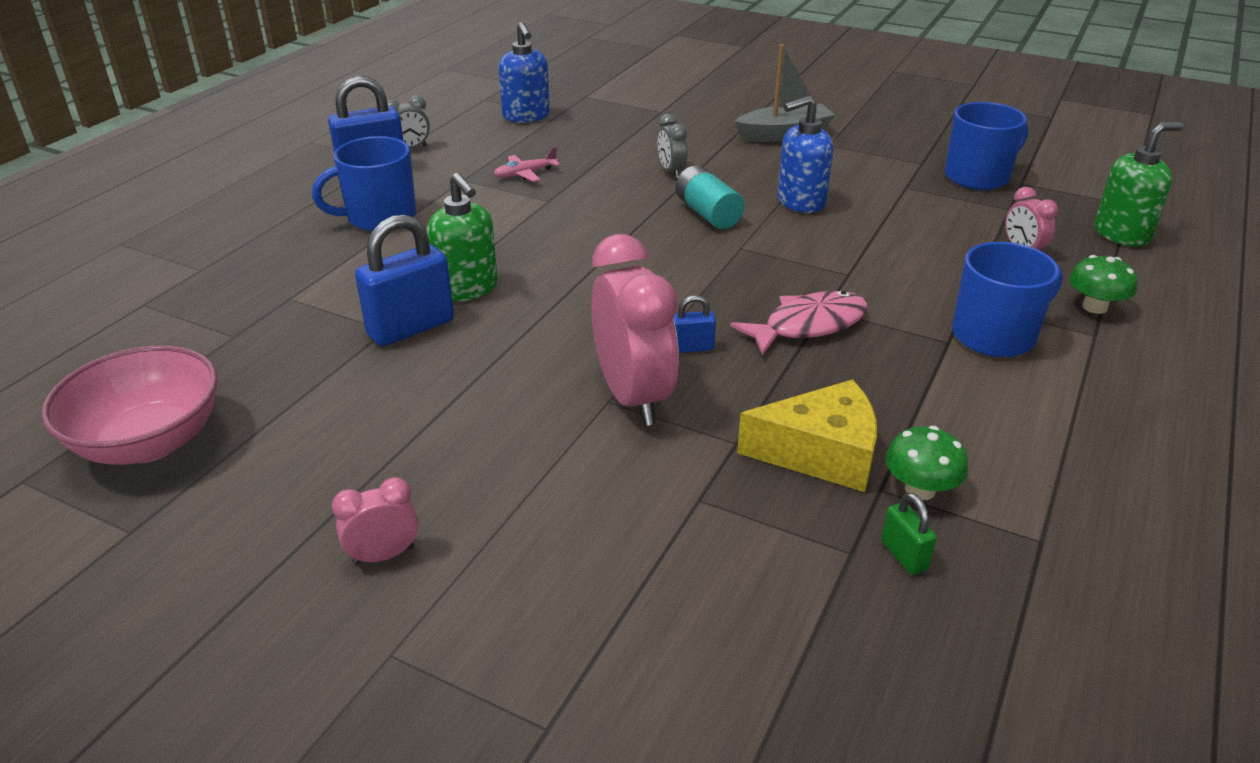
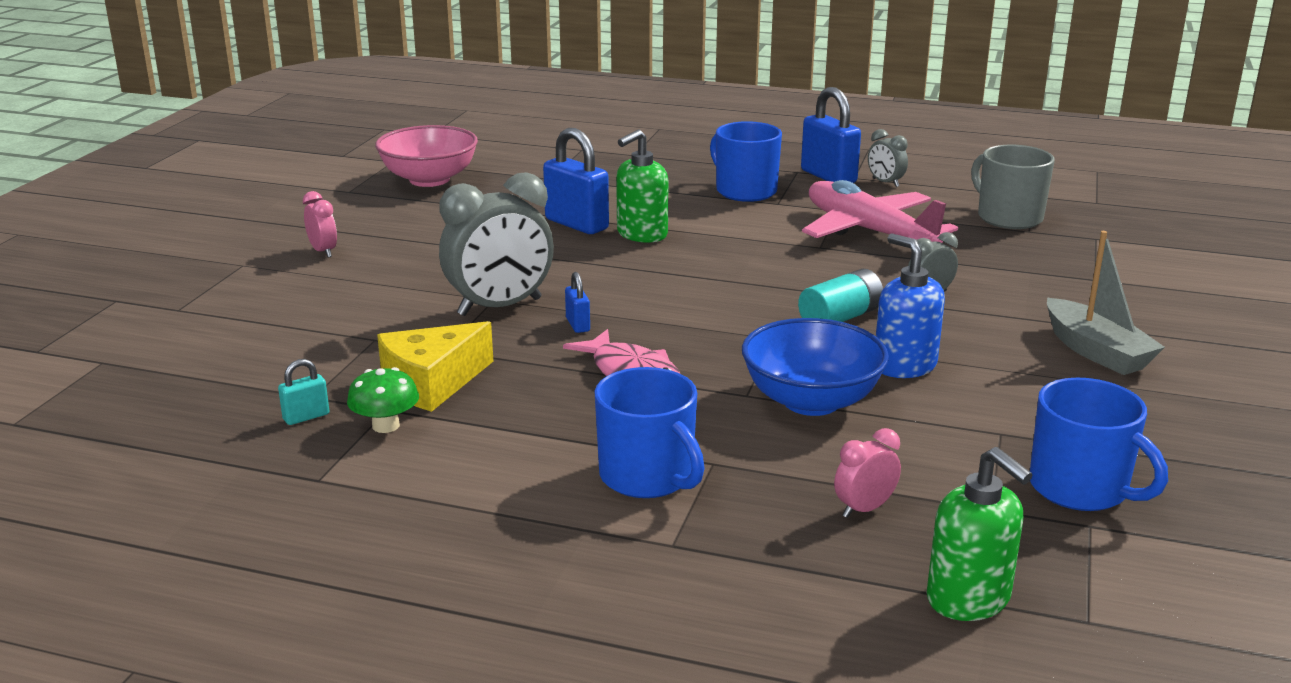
camera: 80 degrees right, 10 degrees down
(525, 174) = (869, 231): pink plane -> pink plane, size x2.47
(526, 116) = (1008, 217): blue soap dispenser -> grey mug
(633, 397) = (500, 307): pink clock -> grey clock
(820, 453) = (431, 383): yellow cheese -> yellow cheese turned 60 degrees clockwise
(860, 247) = (811, 401): none -> blue bowl
(904, 555) = (306, 417): green padlock -> turquoise padlock
(1094, 307) = (739, 551): green mushroom -> none

